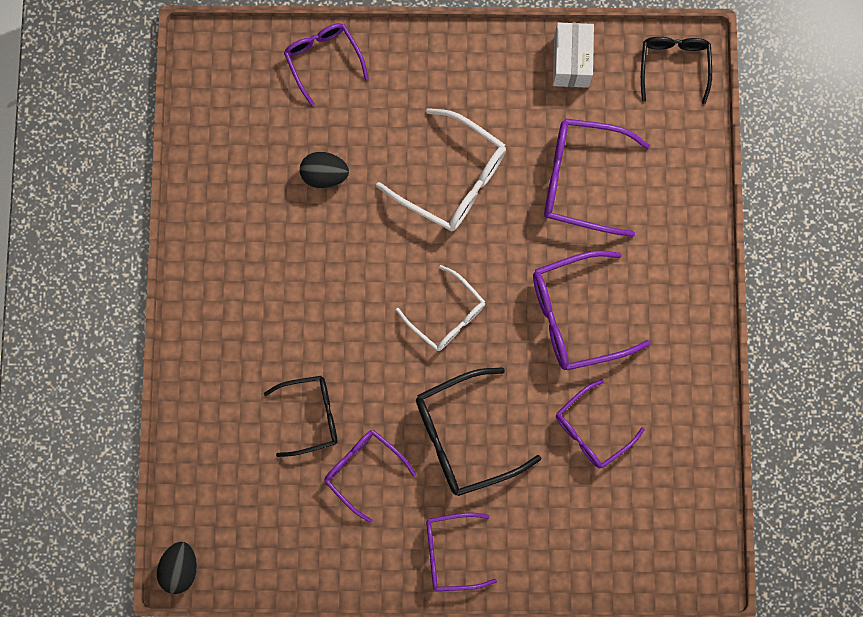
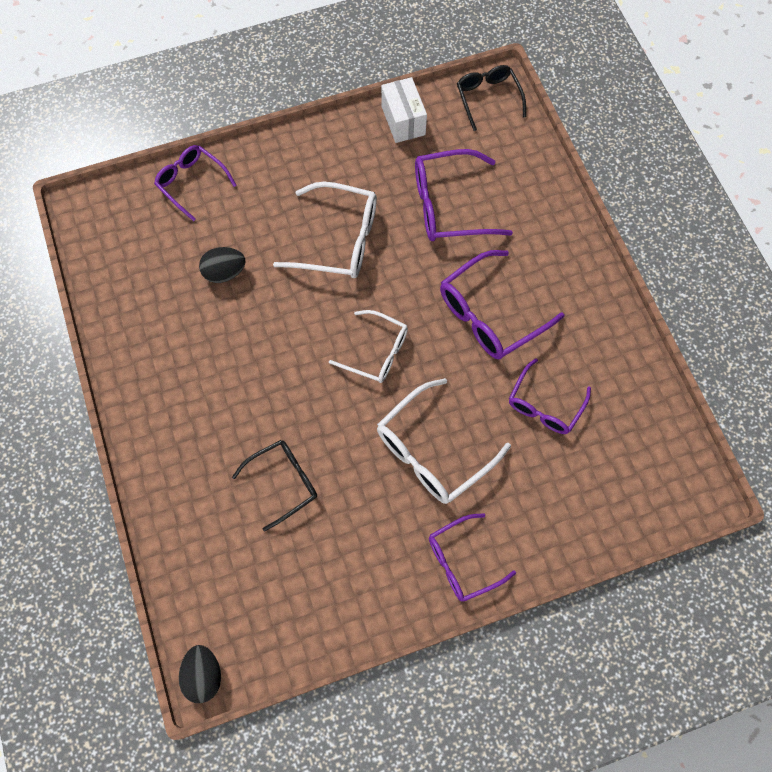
camera: 20 degrees left, 10 degrees down
(363, 470) = (351, 514): purple glasses -> none
(463, 437) = (432, 451): black glasses -> white glasses

